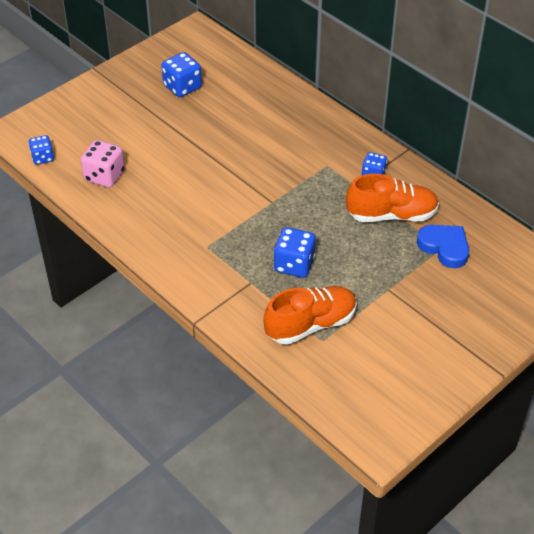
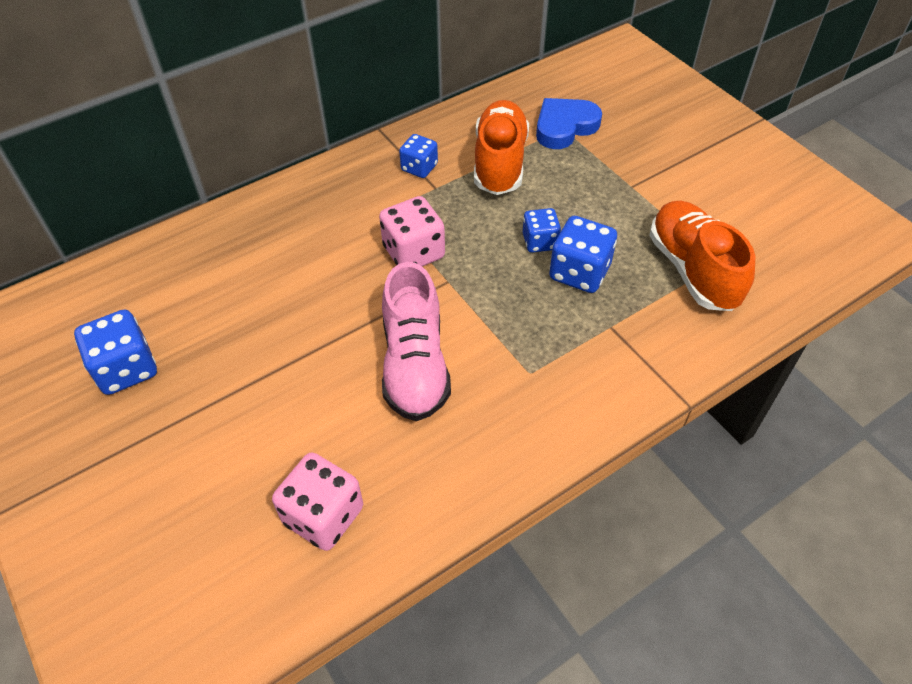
camera: 80 degrees left, 5 degrees up
(43, 157) = (233, 634): blue dice -> blue dice (540, 242)
(204, 196) = (415, 365): none -> pink shoe
(292, 183) = (413, 252): none -> pink dice

